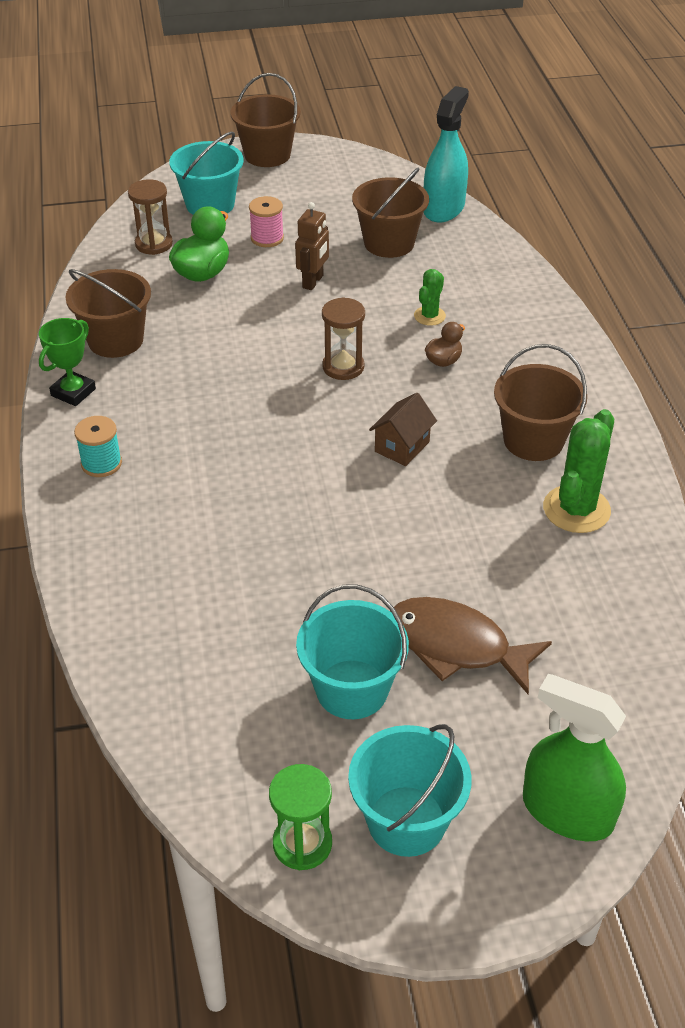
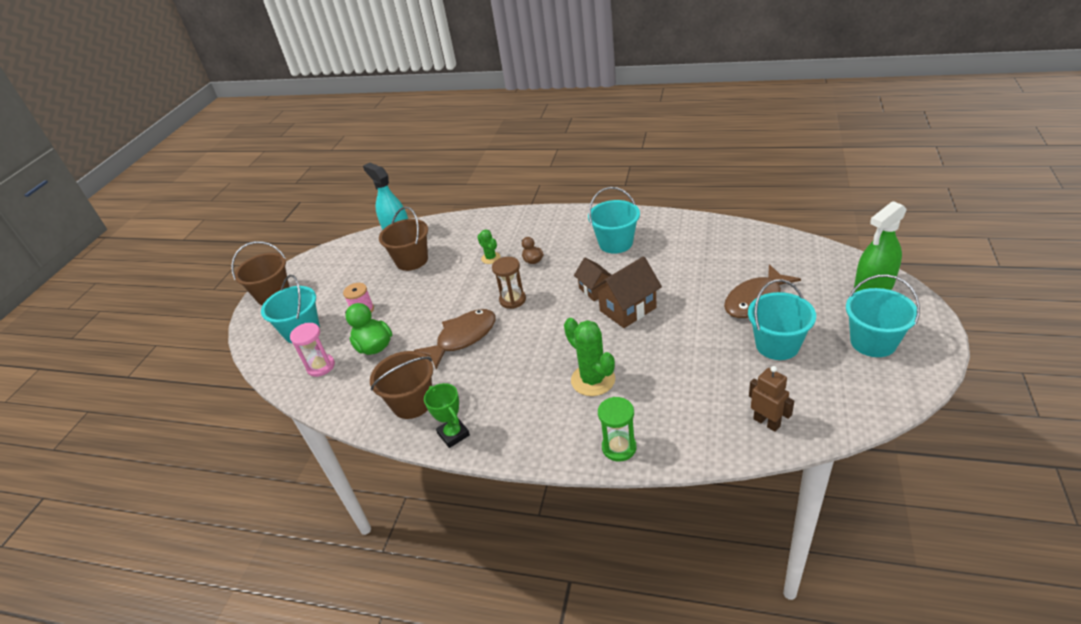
camera: 60 degrees left, 5 degrees down
(101, 463) = (537, 429): turquoise spool -> none
(154, 244) = (321, 366): brown hourglass -> pink hourglass
(246, 344) = (463, 338): none -> brown fish
(302, 843) = (884, 385): green hourglass -> green hourglass (619, 447)
(313, 282) = (423, 298): brown robot -> brown robot (766, 422)
(370, 494) = (628, 309): none -> brown house
(533, 440) = (616, 243): brown bucket -> turquoise bucket
(576, 509) = (674, 240): green cactus -> green cactus (593, 380)

